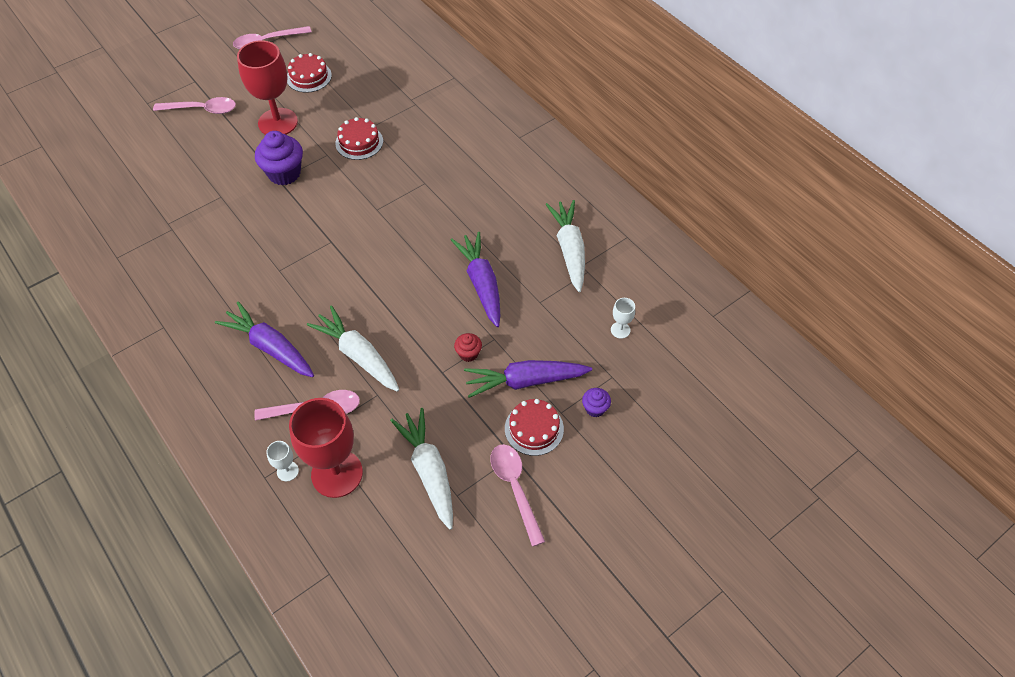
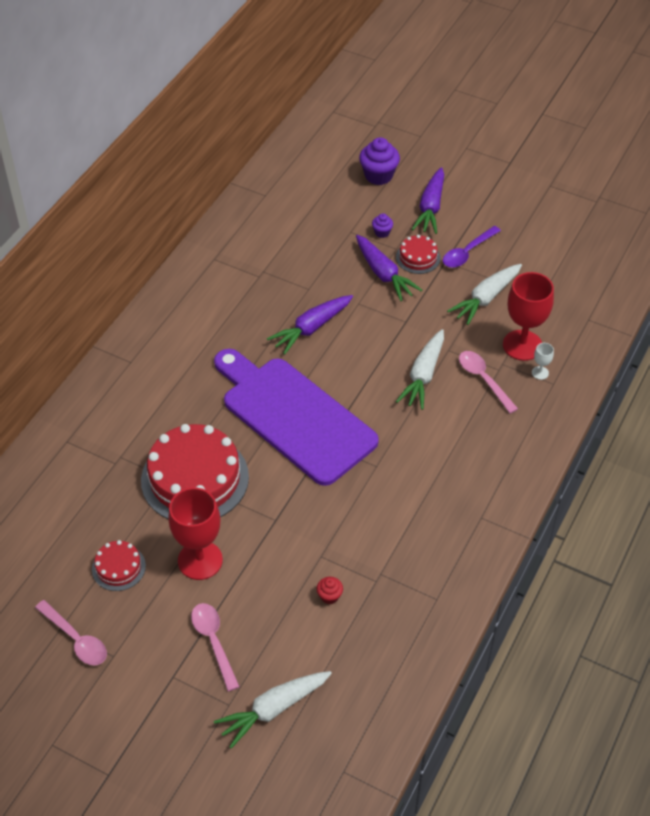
camera: 115 degrees left, 5 degrees down
(270, 347) = (452, 433): purple carrot -> purple carrot (430, 207)
(284, 173) = (265, 519): purple cupcake -> purple cupcake (378, 175)
(359, 142) = (195, 478): red cake -> red cake, size x2.11
(378, 230) = (294, 416): none -> purple cutting board
(468, 354) = (380, 312): red cupcake -> red cupcake (329, 596)
(515, 488) = (467, 252): pink spoon -> purple spoon
(569, 250) = (247, 288): white carrot -> white carrot (274, 709)
(620, 330) = (307, 238): white goblet -> none

